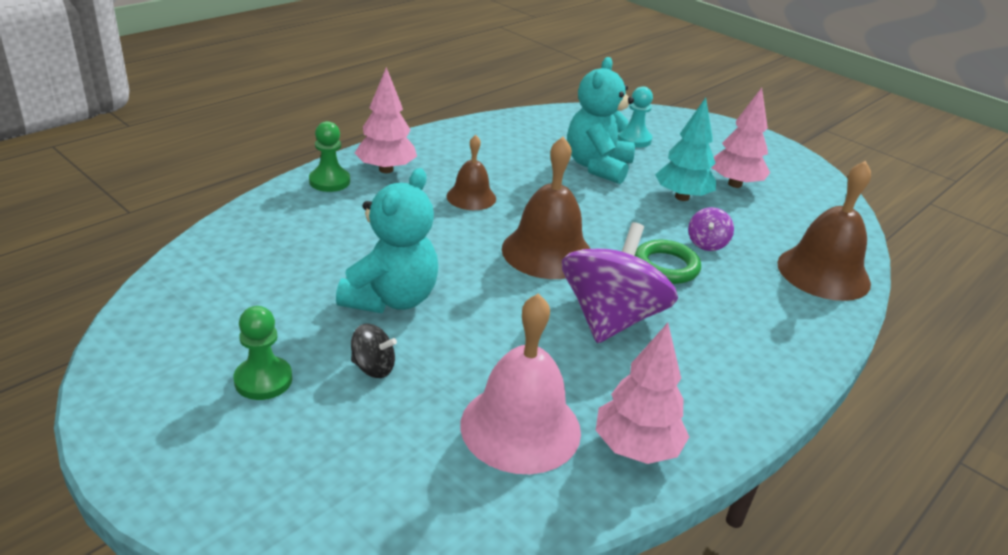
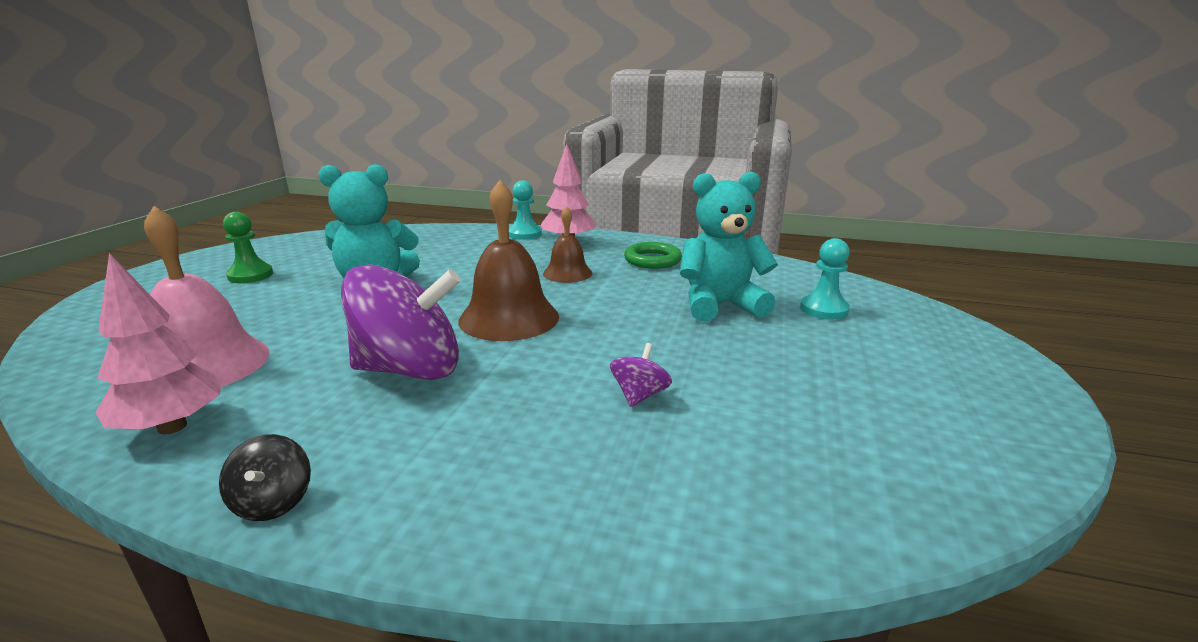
camera: 65 degrees right, 10 degrees down
(329, 181) = (524, 234): green pawn -> turquoise pawn
(373, 367) = (277, 298): black spinning top -> black spinning top (273, 502)
(666, 266) = (550, 379): green ring -> green ring (652, 260)
(682, 197) = (733, 360): turquoise tree -> none
(707, 243) = (639, 395): purple spinning top -> purple spinning top turned 120 degrees clockwise
(735, 184) = (837, 388): pink tree -> none
(823, 273) = (684, 511): brown bell -> none

